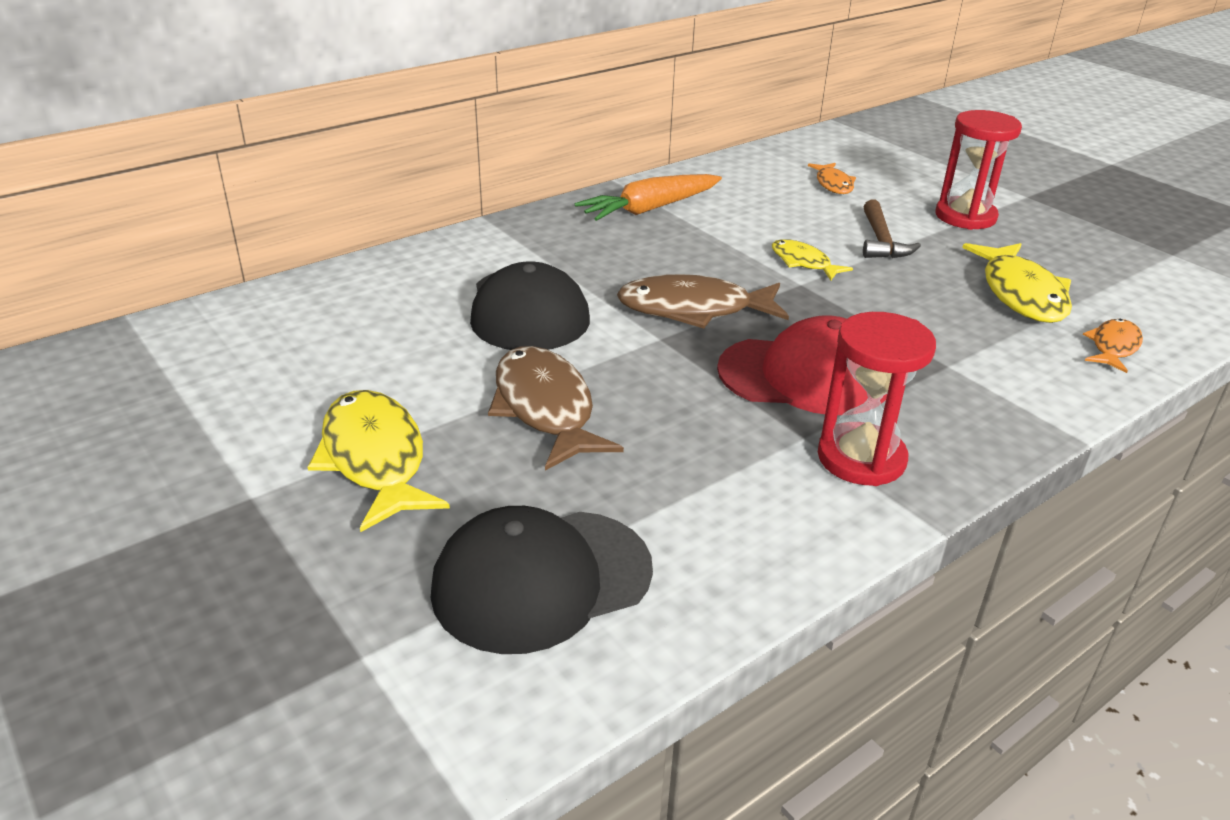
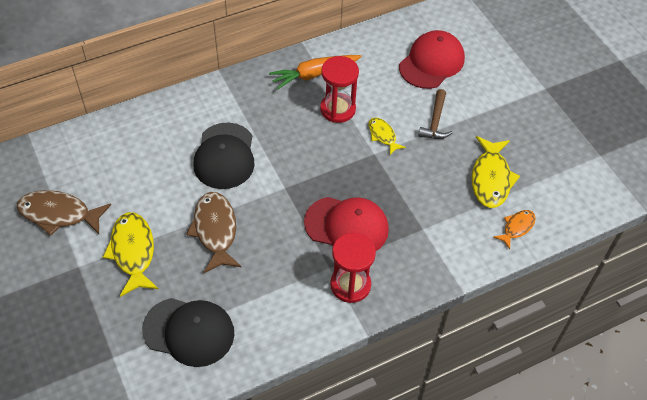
camera: 10 degrees right, 20 degrees up
(541, 580) = (189, 331): black cap -> black cap turned 150 degrees counterclockwise
(693, 309) = (309, 167): brown fish -> brown fish (59, 214)
(833, 184) = (431, 62): orange fish -> red cap
(965, 216) = (496, 104): red hourglass -> red hourglass (337, 109)

